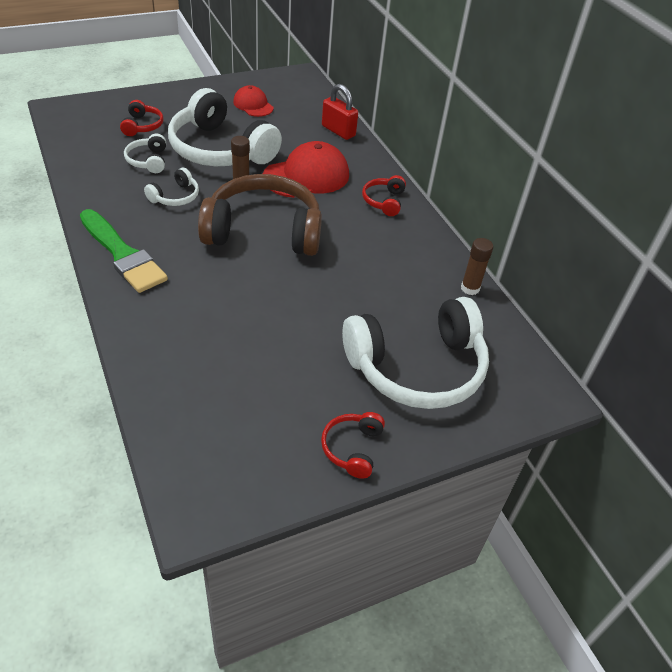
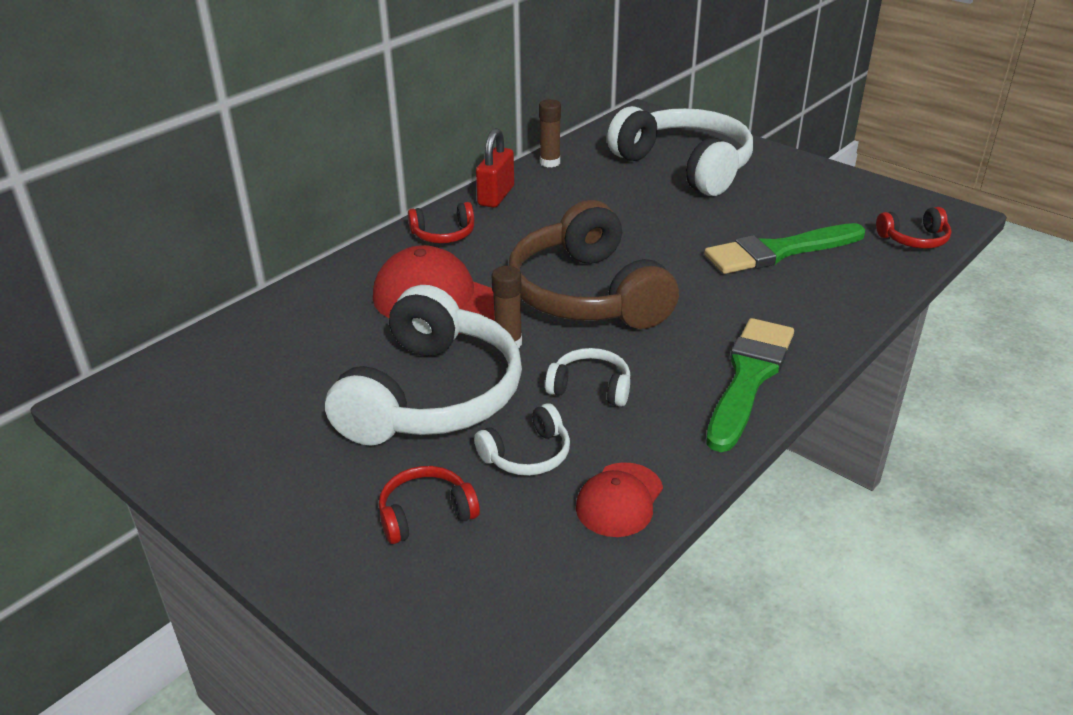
camera: 110 degrees left, 10 degrees down
(237, 347) = (779, 251): none -> green brush
(253, 105) = (257, 414): red cap -> red cap (619, 500)
(338, 131) = (290, 308): red padlock -> red padlock (496, 196)
(352, 448) = (804, 173): red headphones -> red headphones (914, 239)

